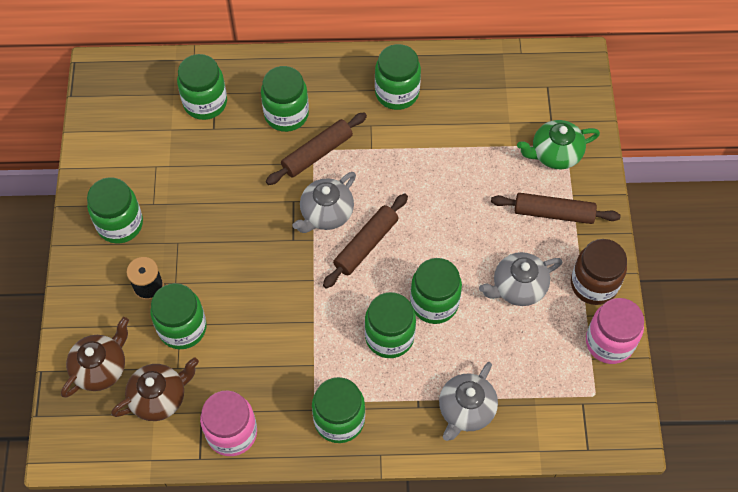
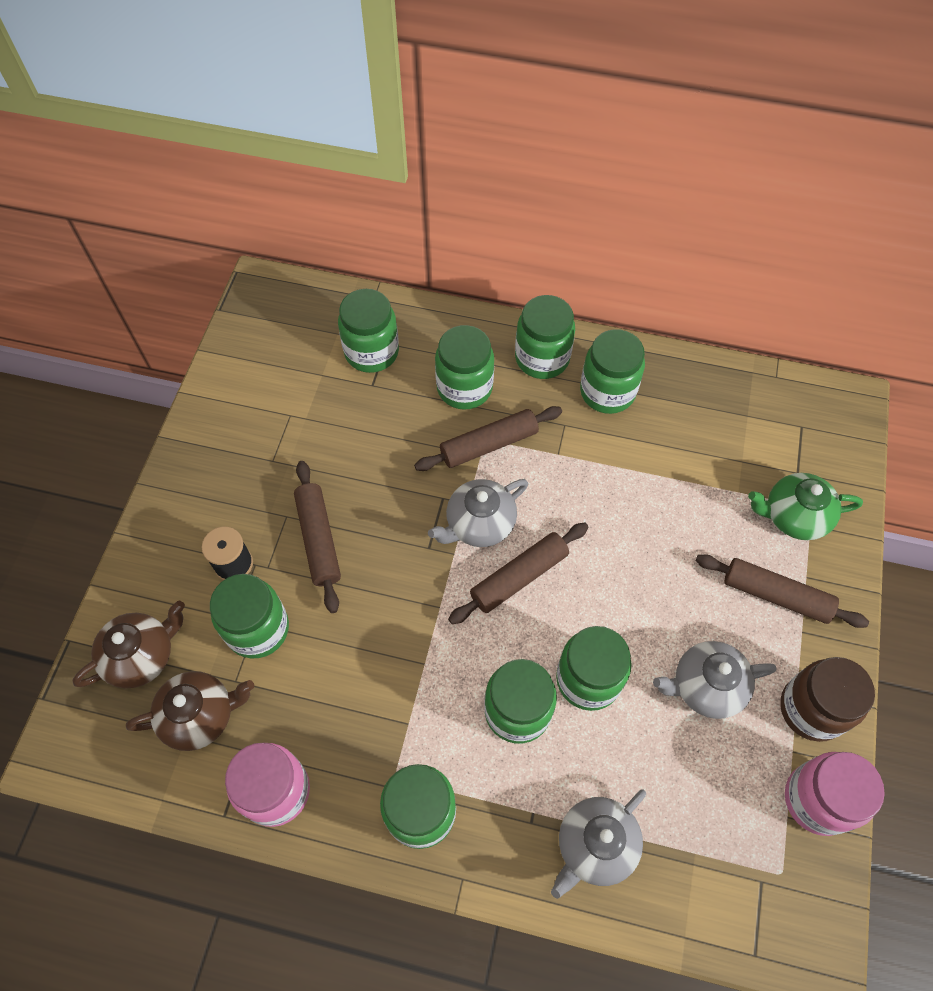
camera: 15 degrees right, 0 degrees up
(120, 224) = (225, 476): green jar -> green jar (542, 358)
(208, 253) = (319, 539): none -> brown rolling pin

